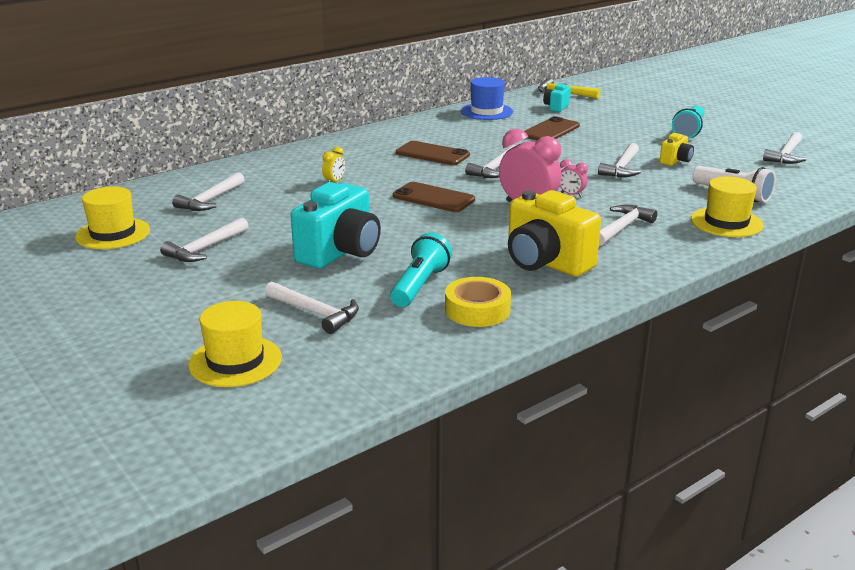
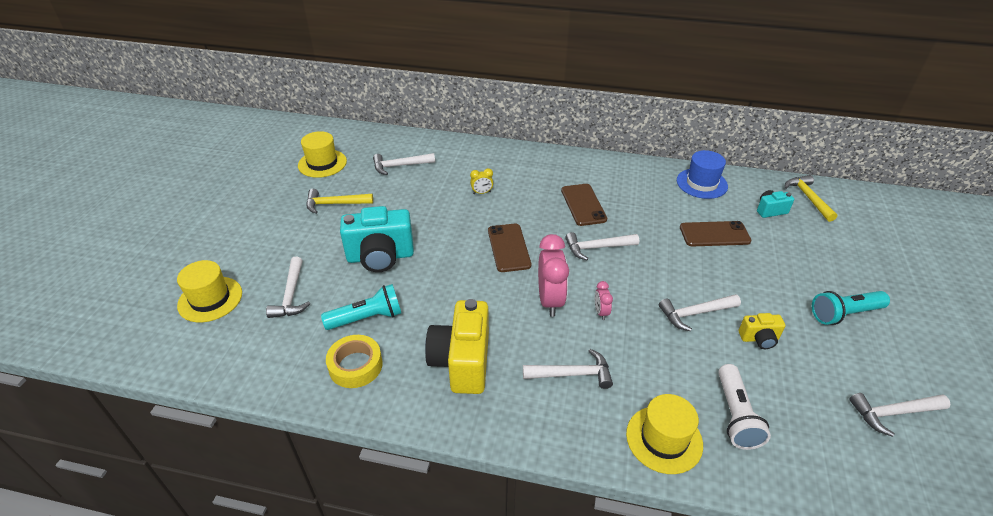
camera: 50 degrees right, 15 degrees up
(205, 249) = (335, 204): white hammer -> yellow hammer

